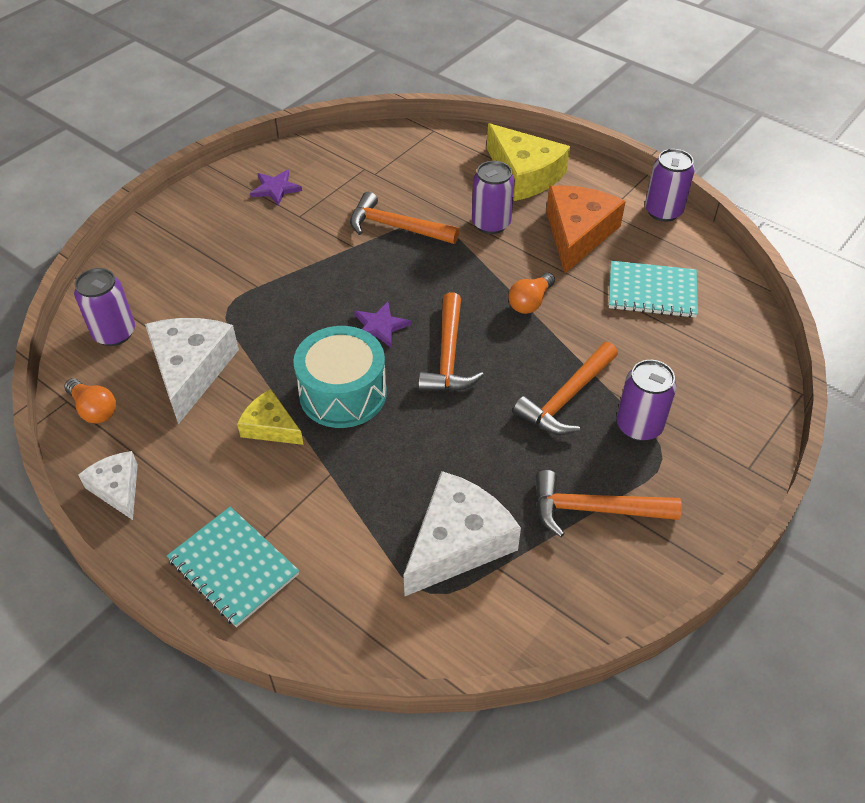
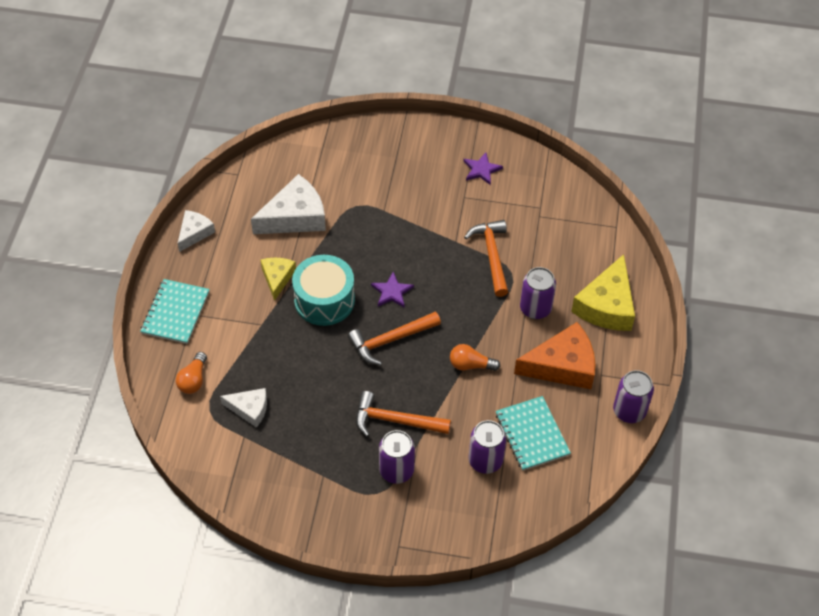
camera: 60 degrees right, 5 degrees up
(94, 409) = (239, 190): orange light bulb -> orange light bulb (193, 380)
(114, 333) = (299, 164): purple can -> purple can (485, 460)
(458, 542) = (249, 409): white cheese -> white cheese, size x0.57
(594, 509) = (313, 469): orange hammer -> none

